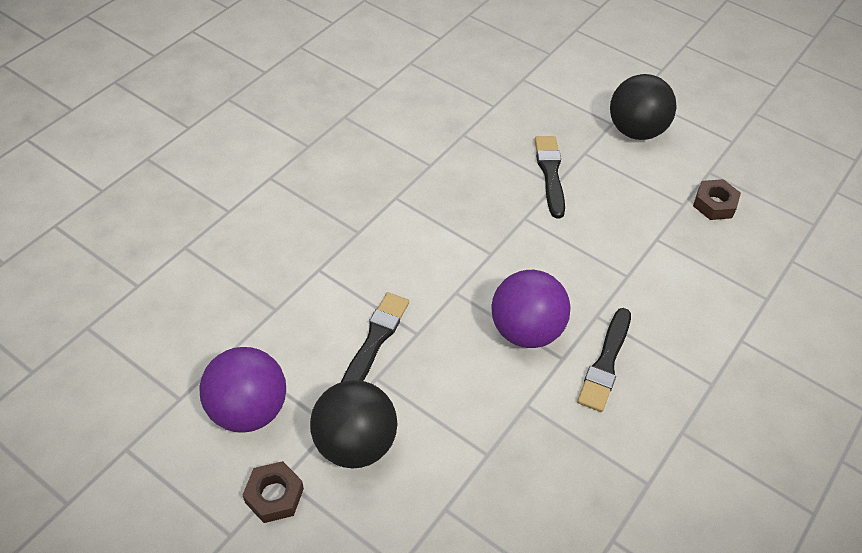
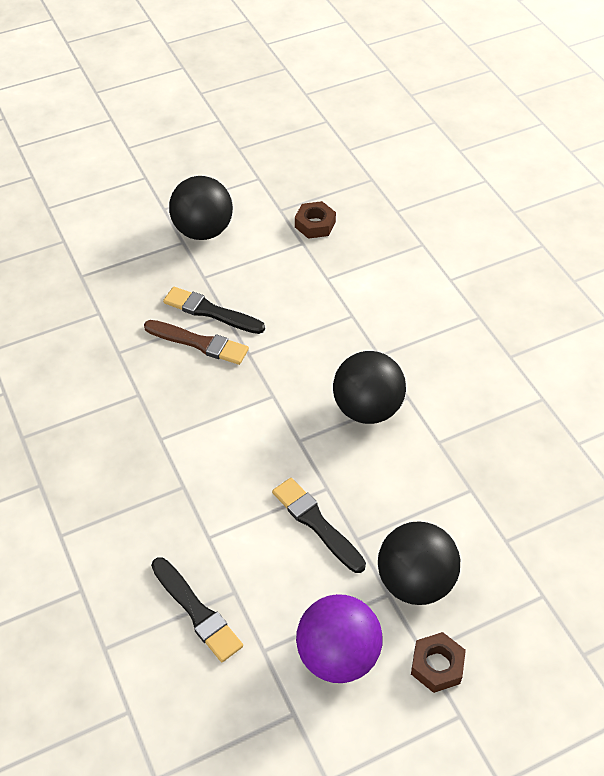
camera: 60 degrees left, 0 degrees up
(510, 180) = (199, 343): none -> brown brush
(526, 330) = (367, 409): purple ball -> black ball
(605, 363) = (427, 371): black brush -> black brush (197, 611)

